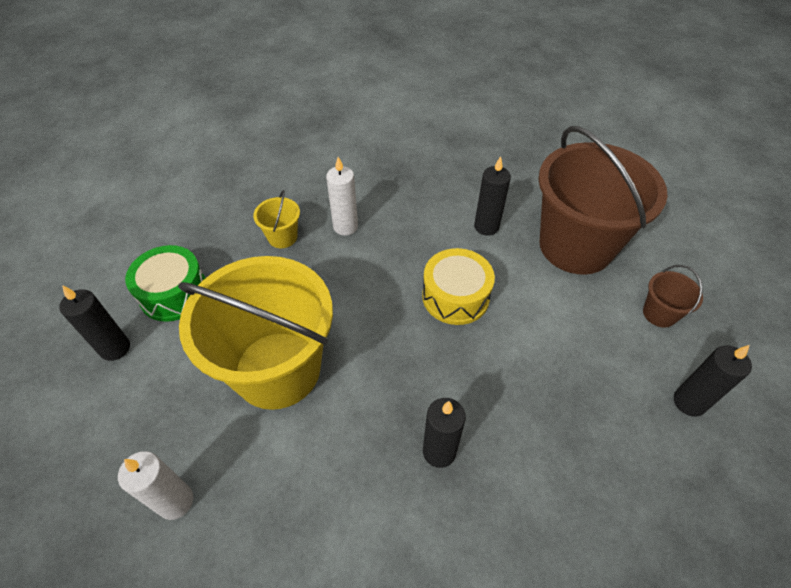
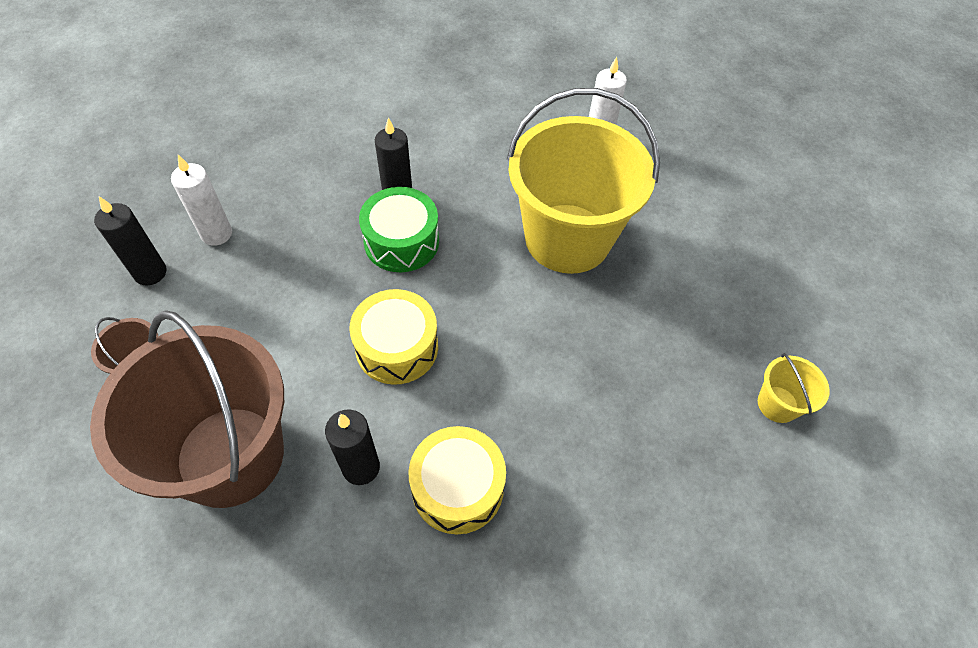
camera: 165 degrees right, 5 degrees up
(115, 348) = (735, 232): black candle -> none
(174, 293) = (721, 295): green drum -> green drum (401, 241)
(282, 237) = (641, 394): yellow bucket -> yellow bucket (777, 404)
(345, 226) = (564, 428): white candle -> white candle (216, 234)
(425, 208) = (457, 487): none -> yellow drum

